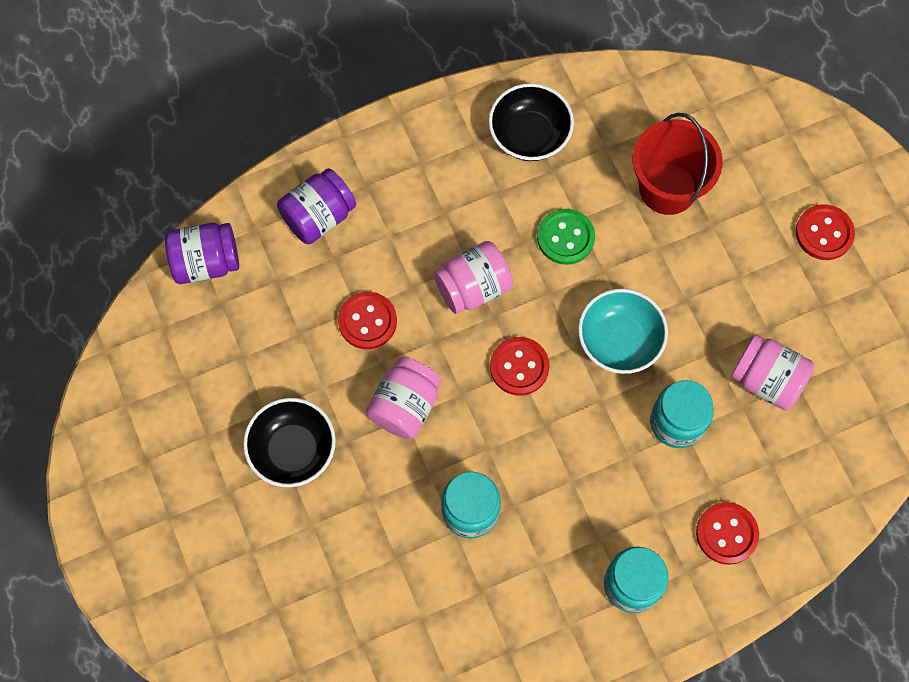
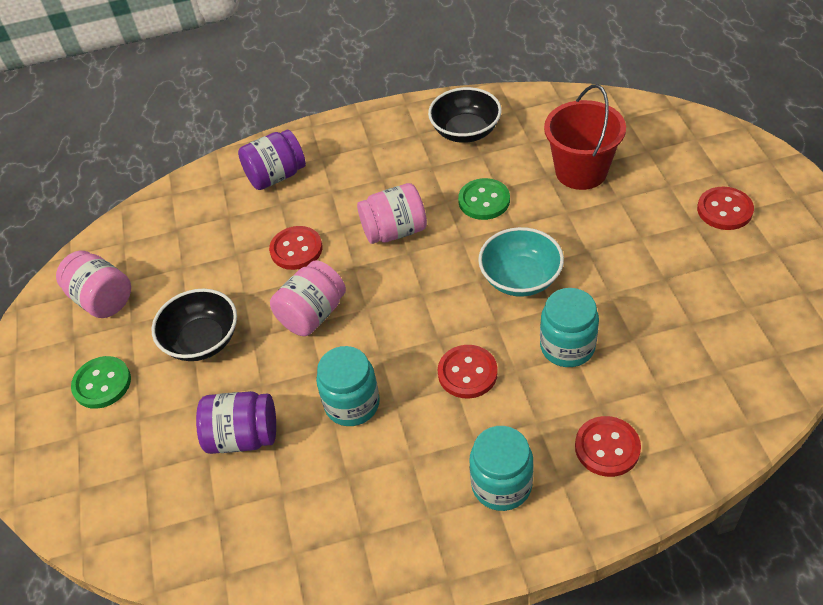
camera: 15 degrees right, 20 degrees down
(198, 514) = (102, 383): none -> green button
(206, 262) = (174, 201): purple jar -> purple jar (243, 436)
(519, 367) = (423, 292): red button -> red button (467, 373)
(766, 380) = (660, 319): pink jar -> pink jar (102, 299)

